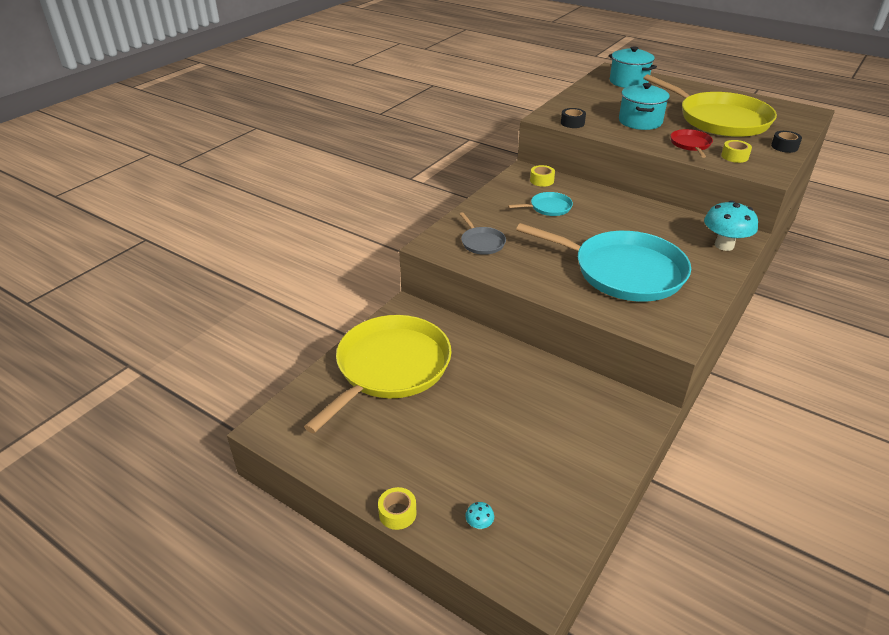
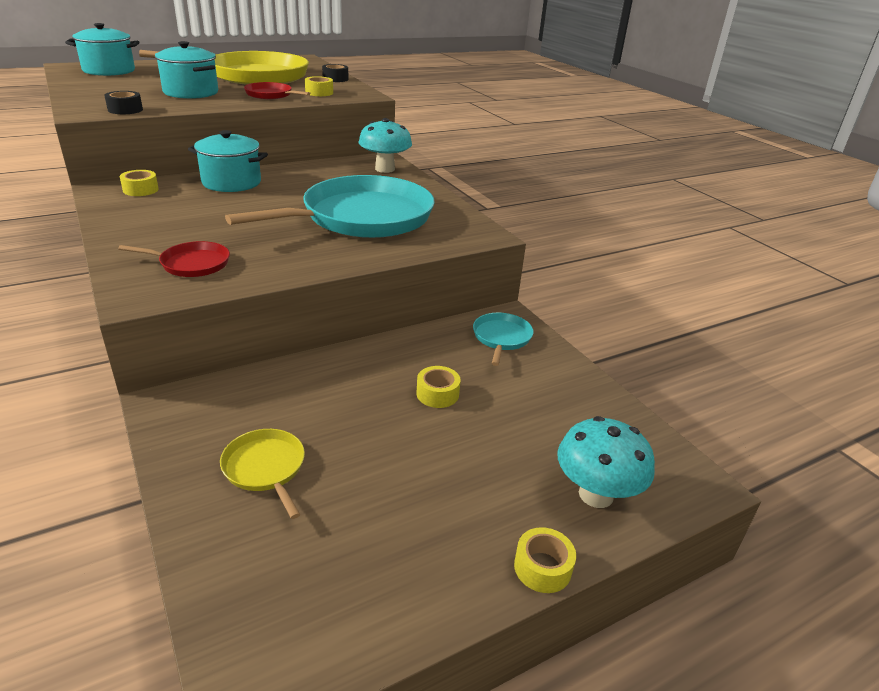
camera: 65 degrees left, 5 degrees down
(390, 368) = (265, 468): yellow pan -> yellow pan, size x0.43
(479, 524) = (596, 494): turquoise mushroom -> turquoise mushroom, size x2.42
(482, 242) = (191, 264): grey pan -> red pan
(512, 408) = (437, 394): none -> yellow tape
(548, 207) = (196, 206): turquoise pan -> turquoise pan (501, 338)
(597, 201) = (231, 182): none -> turquoise pot

